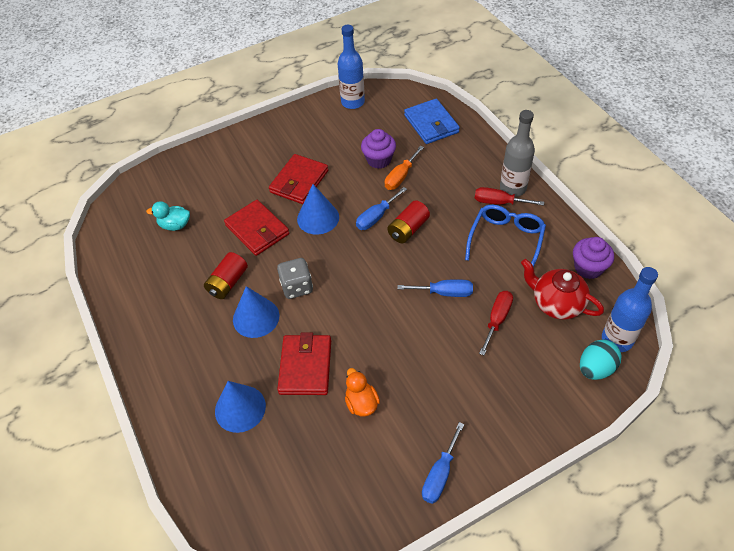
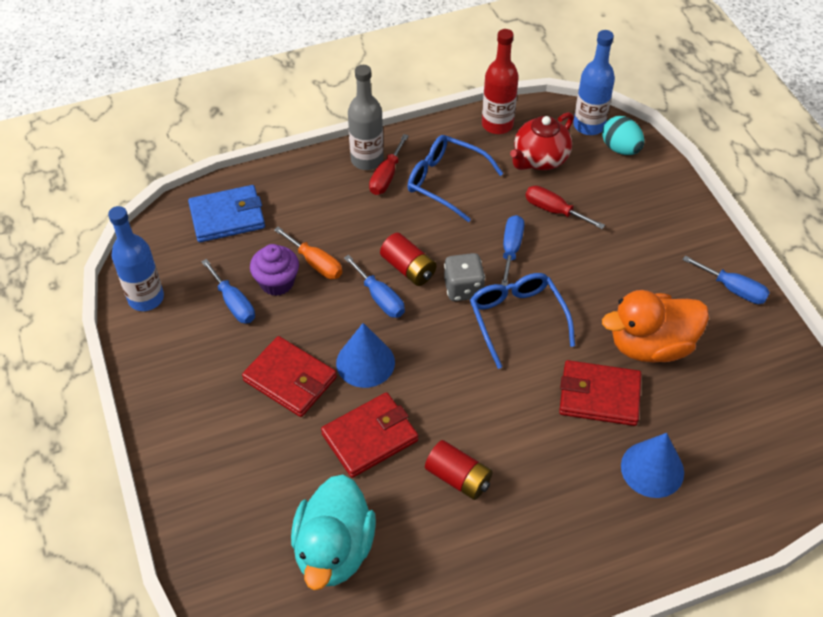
camera: 85 degrees left, 0 degrees up
(175, 225) = (334, 549): turquoise duck -> turquoise duck, size x1.94
(256, 317) = (521, 446): blue cone -> none
(297, 287) = (479, 396): grey dice -> grey dice (463, 288)
(356, 142) = (234, 303): none -> blue screwdriver
(361, 403) = (650, 345): orange duck -> orange duck, size x1.94
(373, 304) = (517, 319): none -> blue glasses
(588, 268) = (497, 124): purple cupcake -> red bottle

